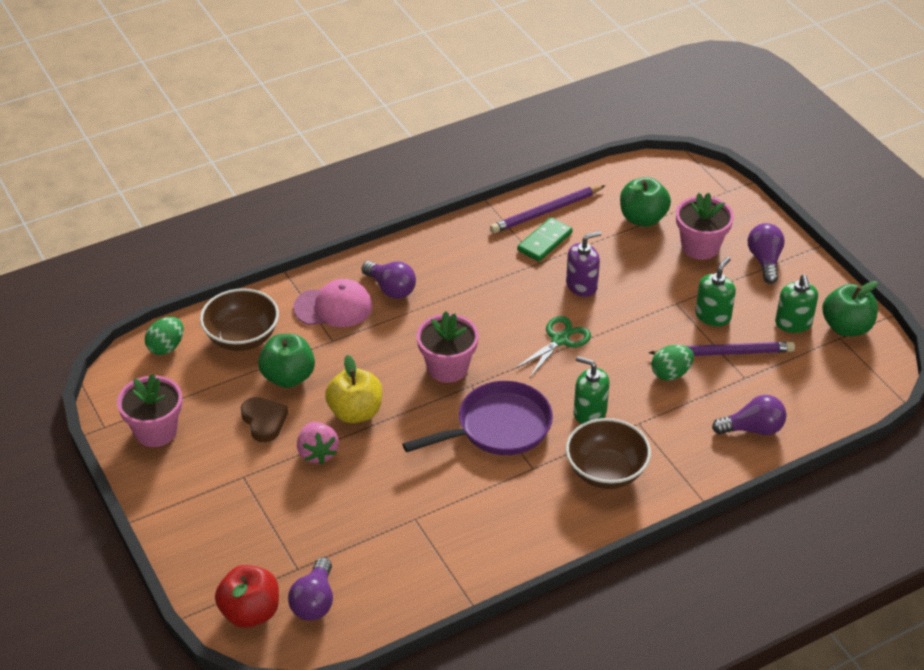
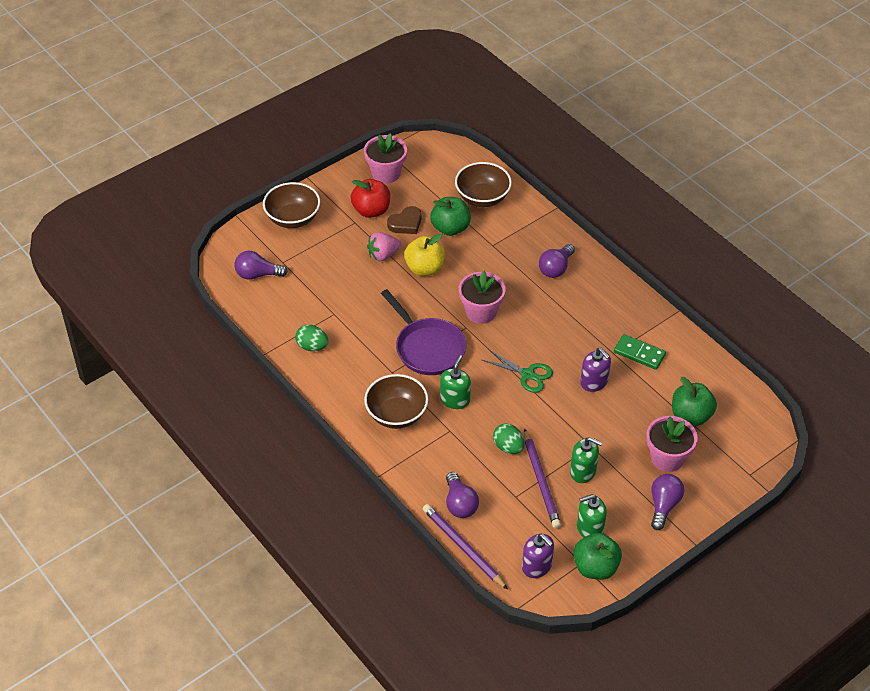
camera: 80 degrees right, 5 degrees up
(166, 347) = (463, 162): green egg -> green egg (312, 346)
(211, 548) = (293, 218): none -> brown bowl
(250, 612) = (245, 246): red apple -> red apple (371, 210)
(333, 307) = (527, 240): pink cap -> none
(546, 211) = (677, 351): purple pencil -> purple pencil (463, 547)
(765, 261) = (663, 505): purple light bulb -> purple light bulb turned 60 degrees counterclockwise
(844, 374) = (537, 566): none -> purple soap dispenser

